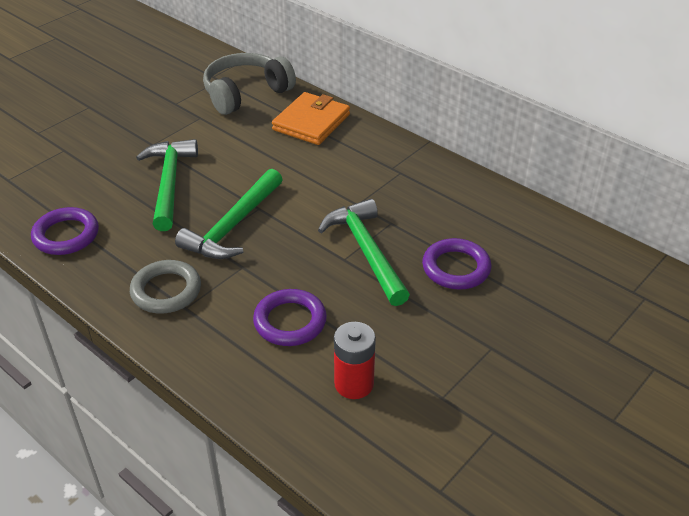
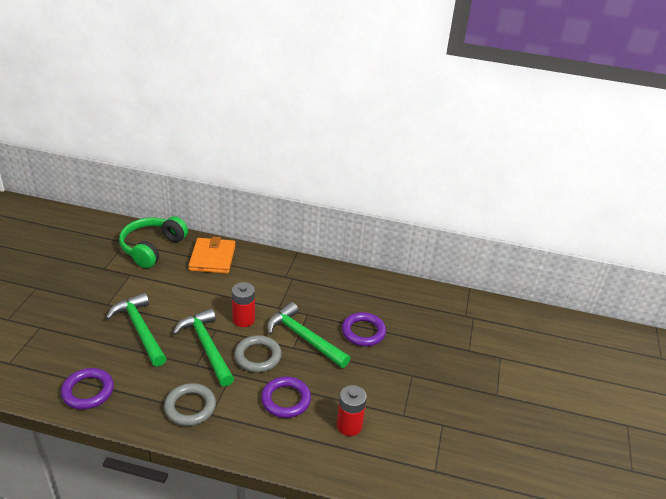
camera: 30 degrees left, 5 degrees down
(233, 226) = (206, 347): green hammer -> green hammer turned 150 degrees clockwise
(246, 93) = (152, 248): grey headphones -> green headphones
(289, 256) = (258, 356): none -> grey ring
(301, 206) = (243, 319): none -> red battery

